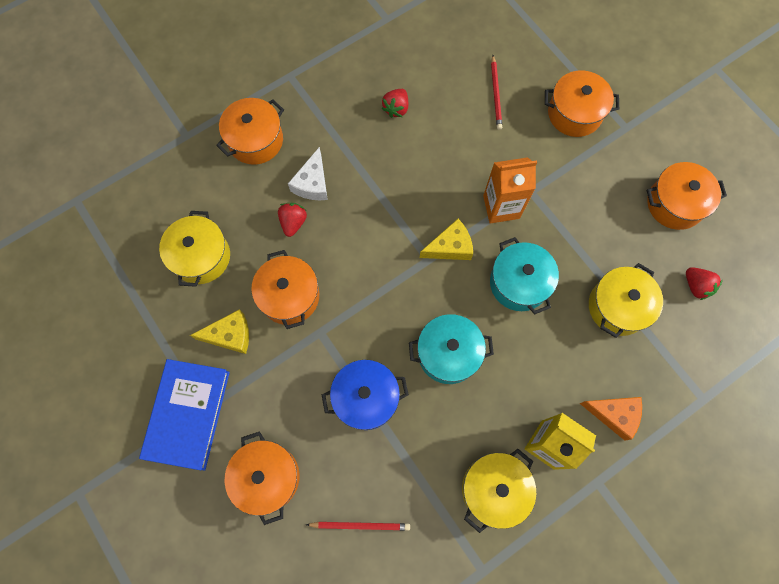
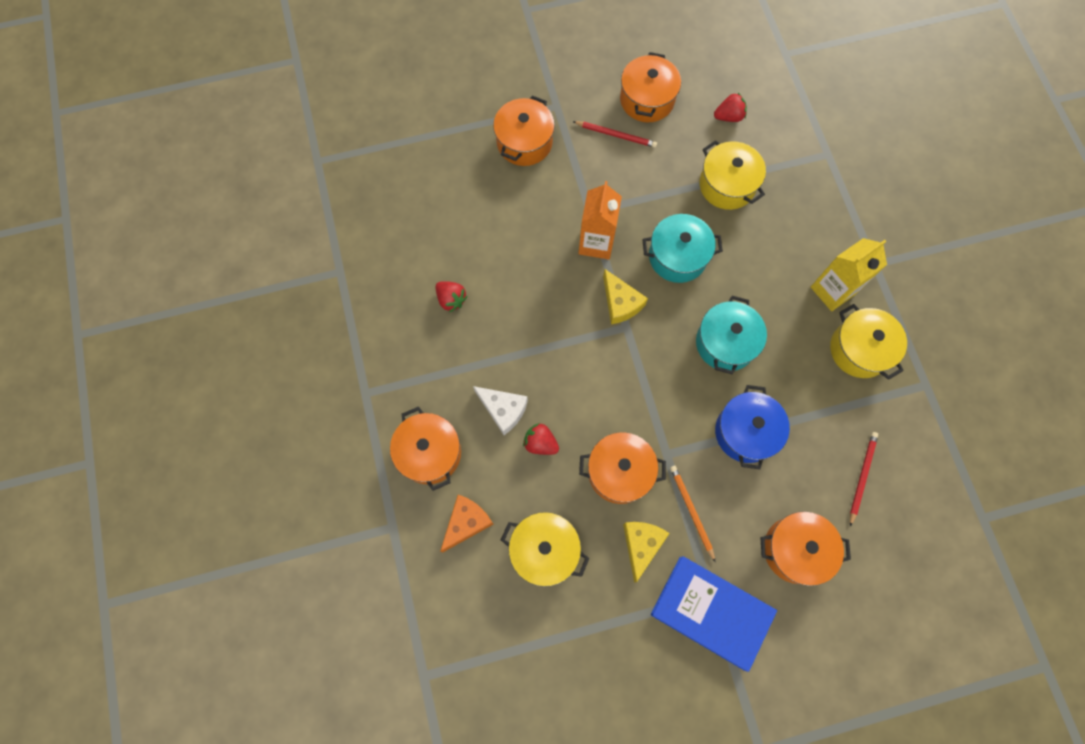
camera: 70 degrees left, 0 degrees up
(274, 370) = (691, 511): none -> orange pencil
(450, 247) = (620, 303): yellow cheese -> yellow cheese turned 150 degrees clockwise
(496, 94) = (474, 202): red pencil -> red pencil (616, 135)
(614, 414) = (821, 227): orange cheese -> orange cheese (466, 522)

